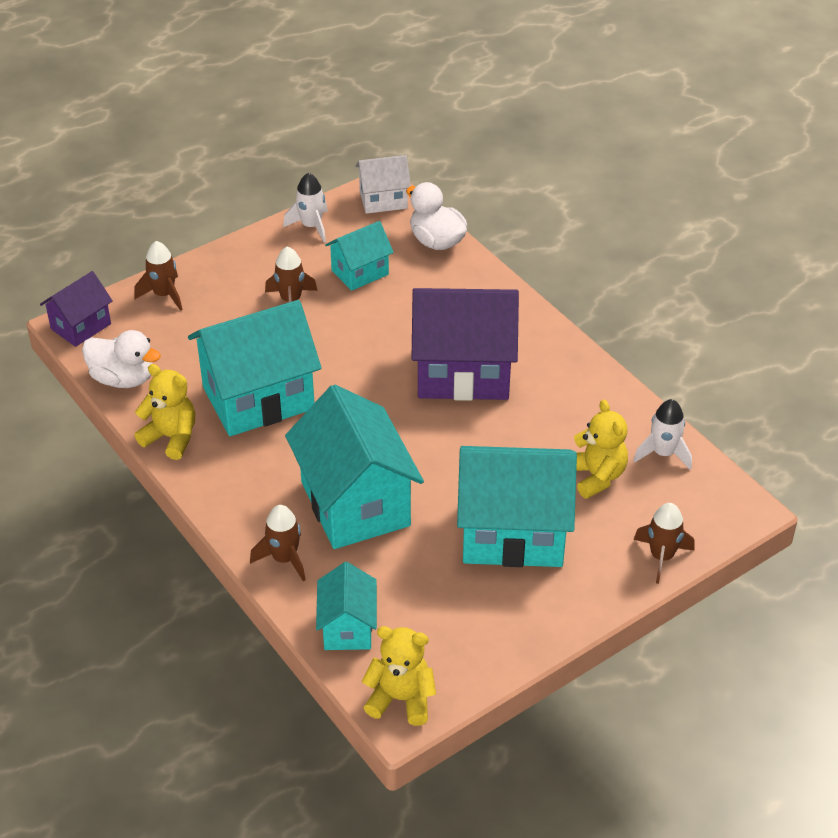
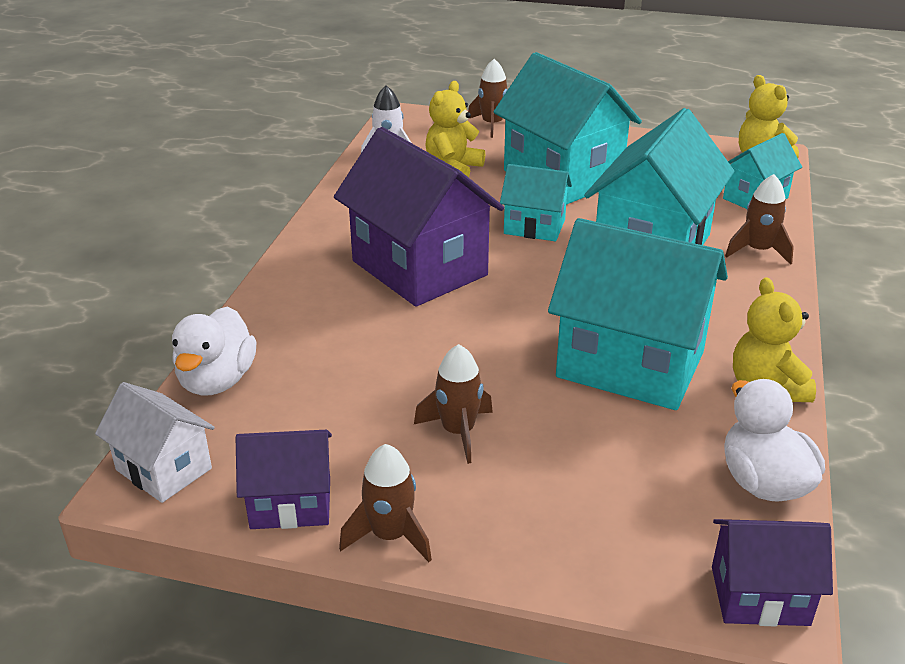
camera: 130 degrees left, 10 degrees down
(164, 295) = (594, 555): brown rocket -> brown rocket (390, 535)
(311, 226) = (291, 503): white rocket -> purple house
(360, 272) = (342, 407): turquoise house -> turquoise house (534, 227)

